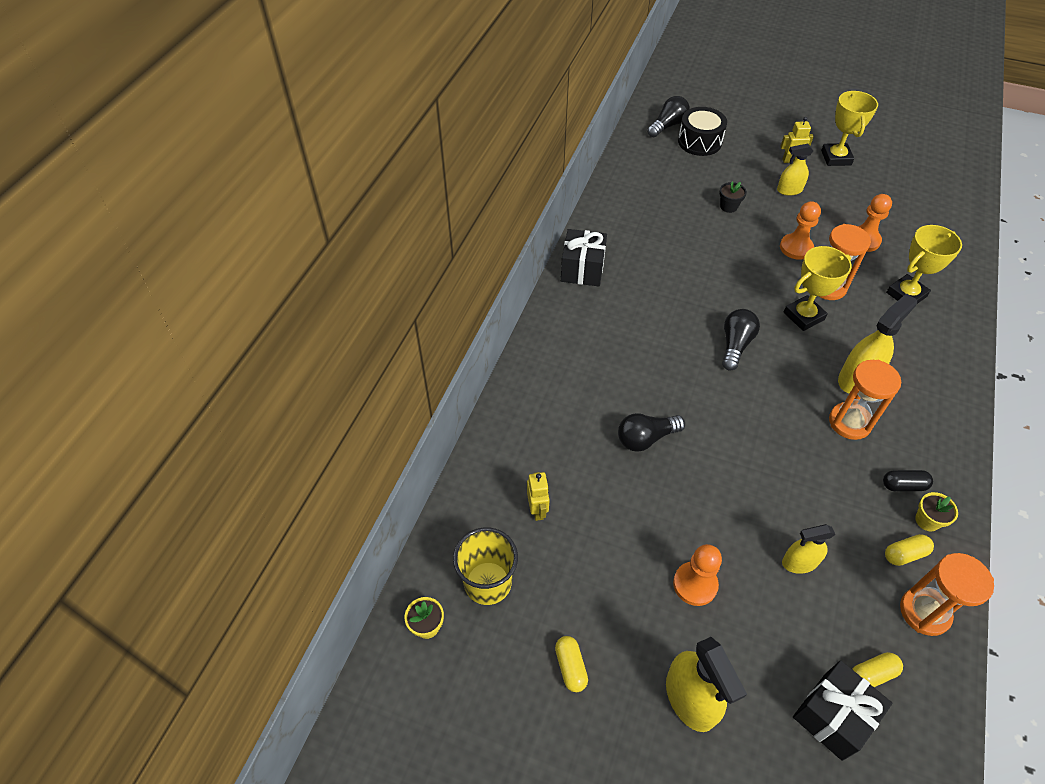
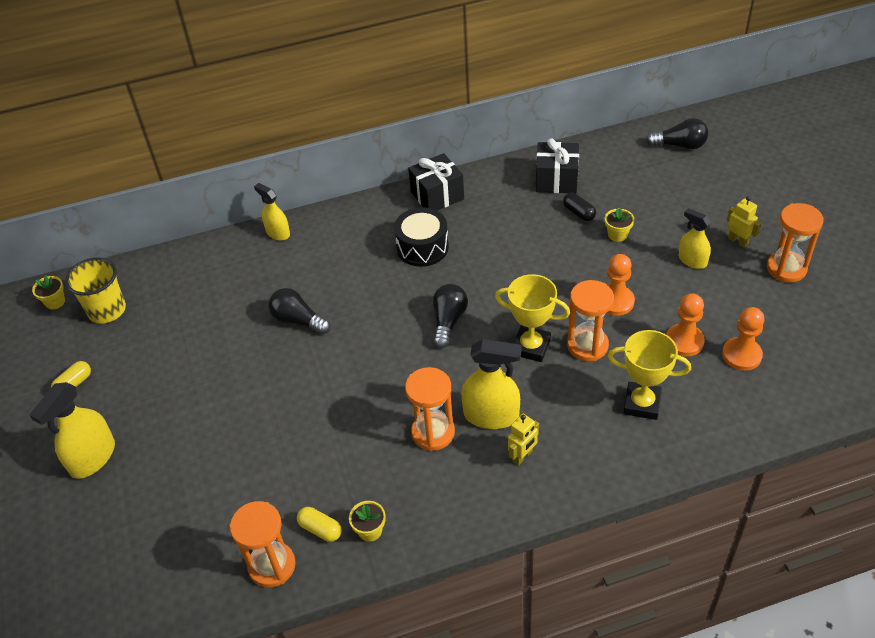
camera: 55 degrees right, 5 degrees down
(537, 510) = (184, 300): yellow robot -> yellow robot (522, 456)
(695, 584) = (188, 414): orange pawn -> orange pawn (741, 355)
(699, 142) = (684, 174): black drum -> black drum (422, 247)
(728, 206) = (617, 234): black flower pot -> yellow flower pot
(735, 345) = (448, 321): black light bulb -> black light bulb turned 60 degrees counterclockwise
(799, 562) = (256, 465): yellow spray bottle -> yellow spray bottle (278, 233)
(833, 716) = (134, 545): black gift -> black gift (556, 180)
(836, 158) = (786, 268): yellow trophy -> orange hourglass
(872, 674) = (187, 555): yellow capsule -> none
(903, 485) = (395, 498): black capsule -> black capsule (579, 213)

